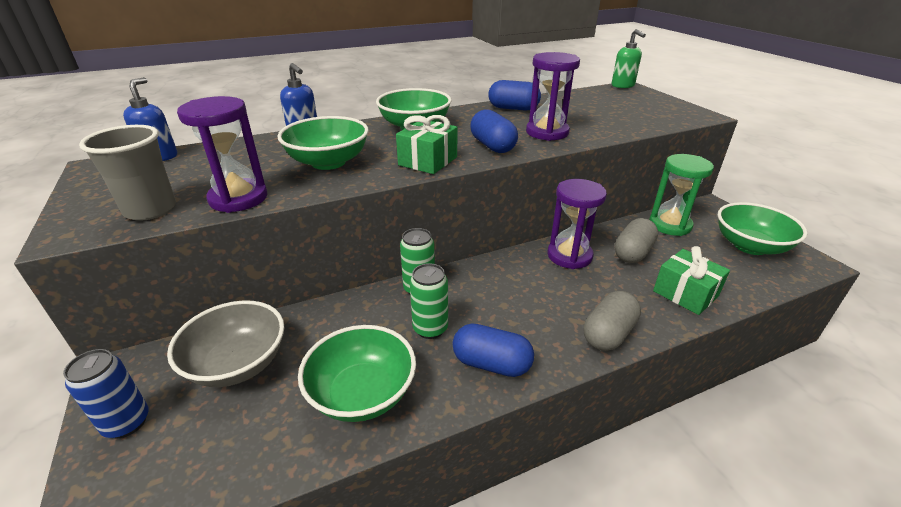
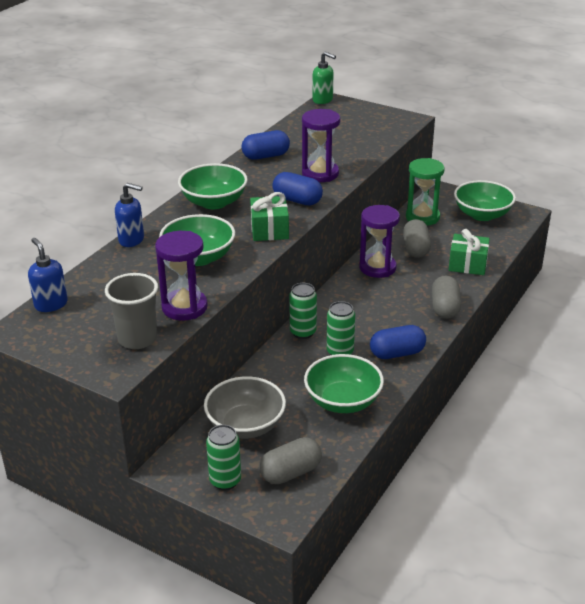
camera: 35 degrees left, 0 degrees up
(127, 423) = (225, 481): blue can -> green can
(190, 460) = (290, 472): none -> grey capsule

